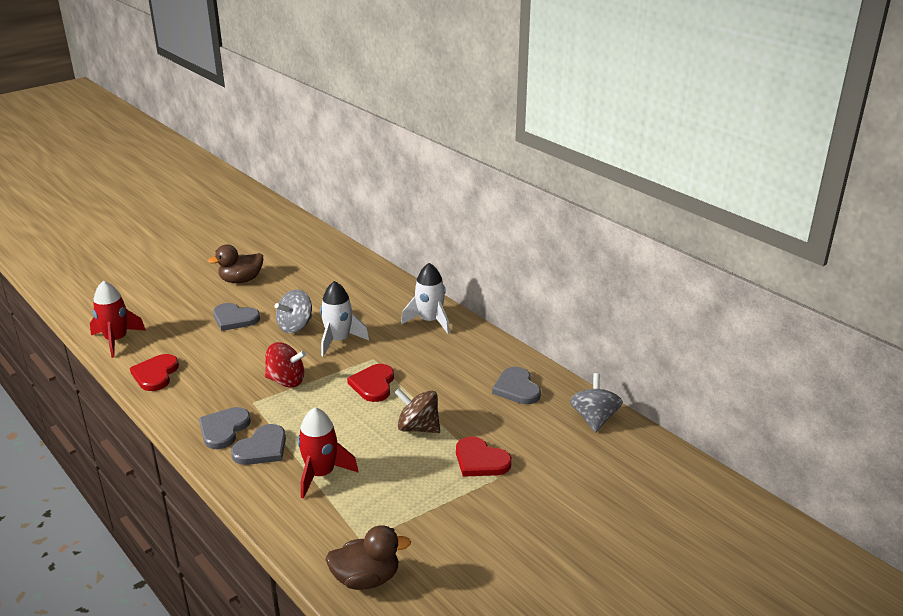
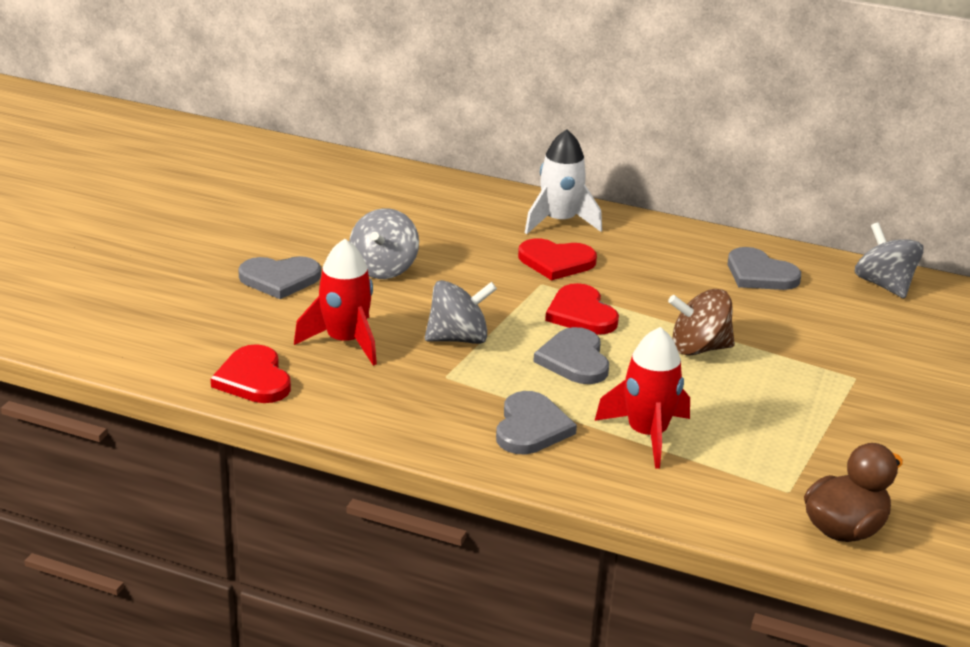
camera: 30 degrees left, 0 degrees up
(117, 340) = (128, 350): red rocket -> red rocket (345, 341)
(223, 429) = (448, 420): grey heart -> grey heart (574, 360)
(241, 280) = (222, 227): brown duck -> none
(286, 381) = (458, 338): red spinning top -> grey spinning top
(339, 340) = (468, 272): white rocket -> none
(480, 460) = (815, 364): red heart -> red heart (556, 262)

